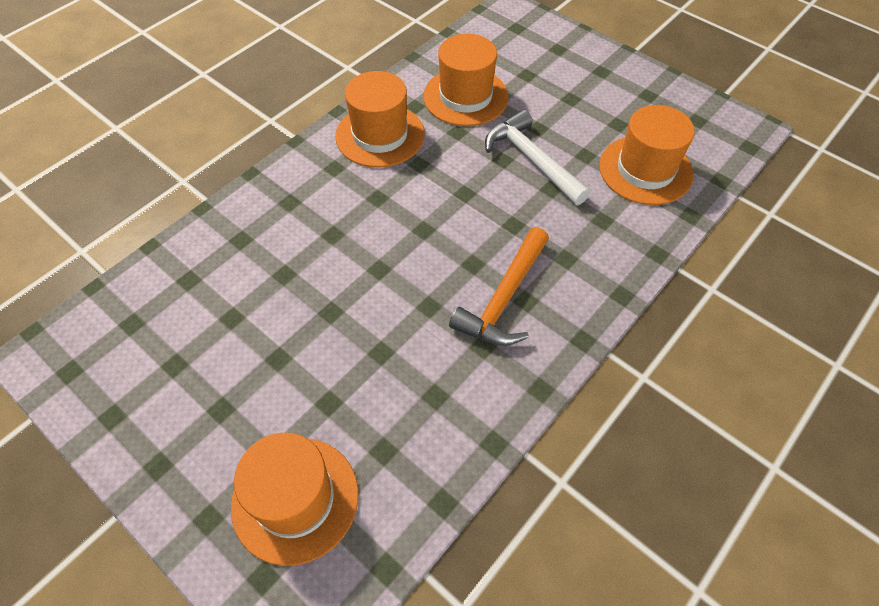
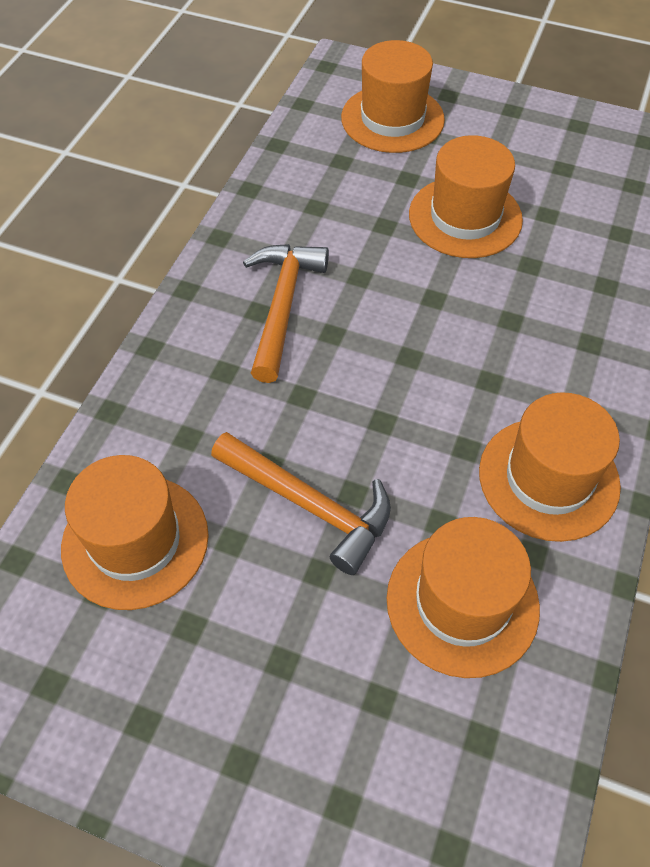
camera: 160 degrees right, 0 degrees up
(304, 338) = (465, 217): none -> orange hat
(532, 160) = (309, 505): white hammer -> orange hammer

